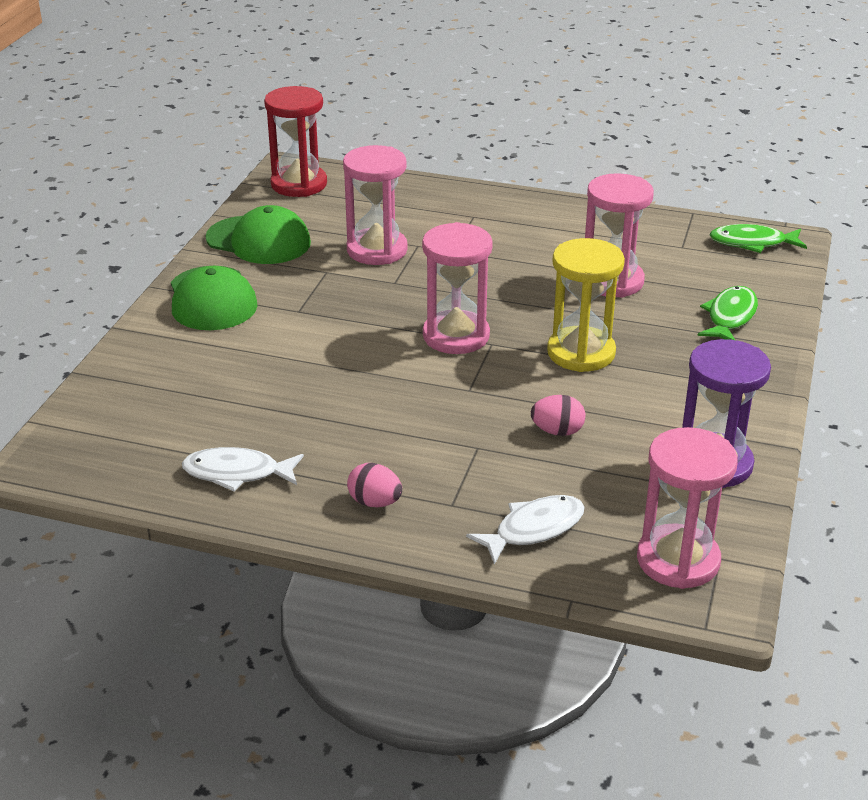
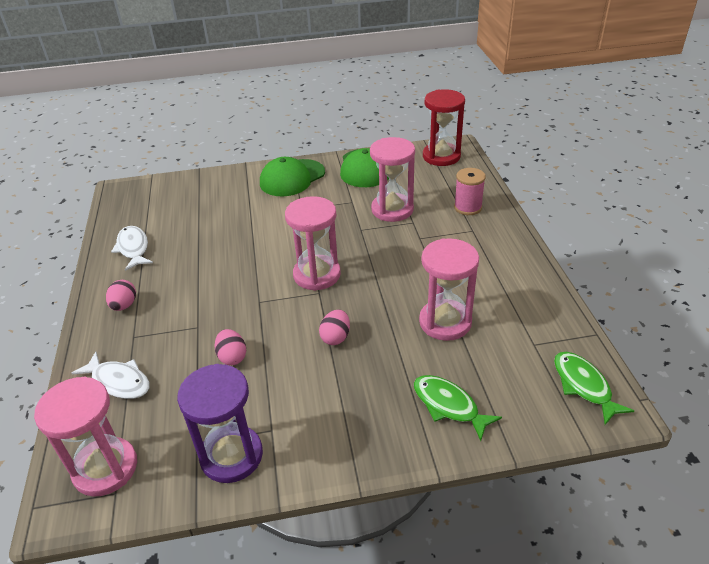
camera: 65 degrees right, 5 degrees up
(427, 204) = (468, 207): none -> pink spool
(581, 353) = (335, 337): yellow hourglass -> pink egg
(730, 317) = (448, 405): green fish -> green fish turned 135 degrees counterclockwise

